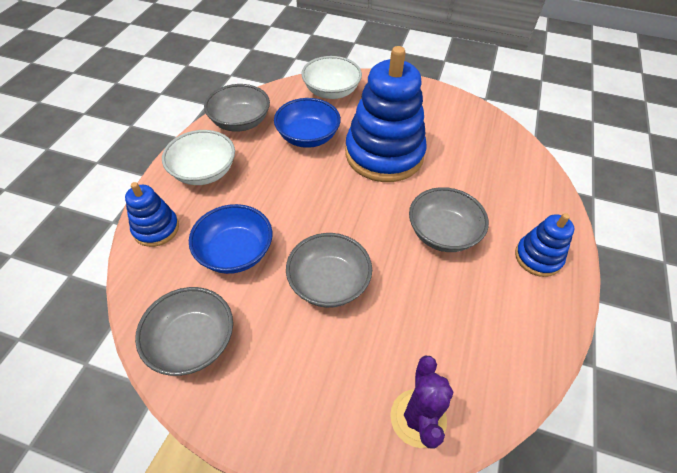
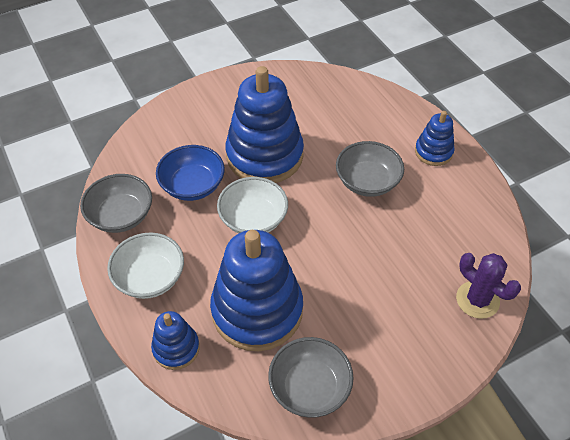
camera: 45 degrees left, 0 degrees up
(235, 252) = (257, 310): blue bowl -> blue stacking toy
(329, 283) = (341, 273): grey bowl -> none
(331, 91) = (160, 134): white bowl -> white bowl (253, 219)

